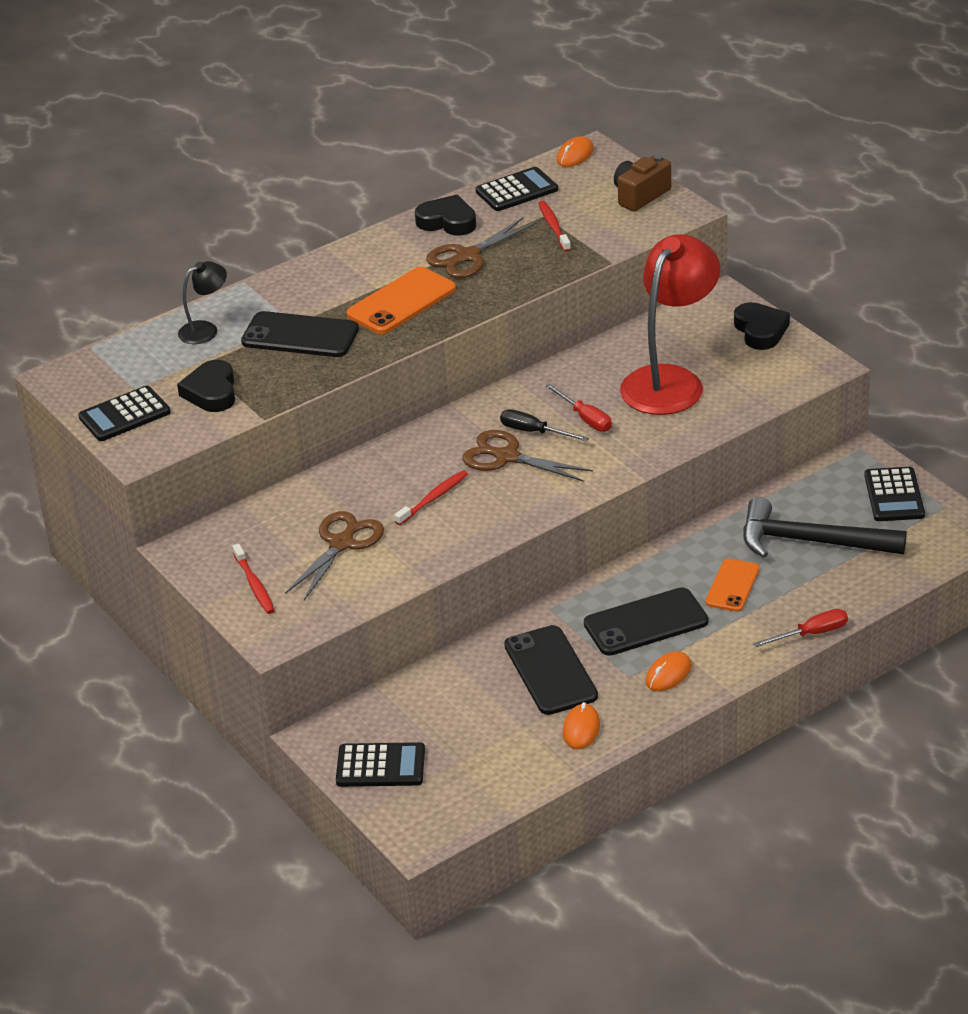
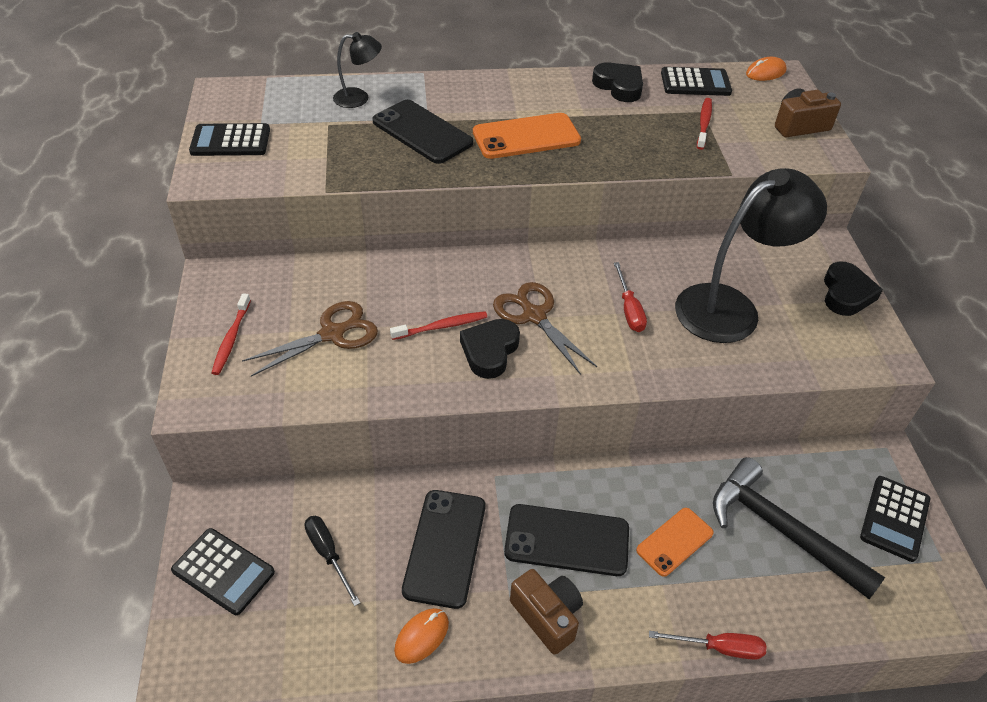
camera: 25 degrees right, 10 degrees up
(211, 392) = (311, 150): black heart -> black heart (490, 351)
(468, 256) = (612, 120): brown scissors -> none
(534, 432) = (575, 302): black screwdriver -> black screwdriver (328, 554)
(668, 674) = (547, 616): orange mouse -> brown camera
(670, 381) = (730, 307): red lamp -> black lamp

